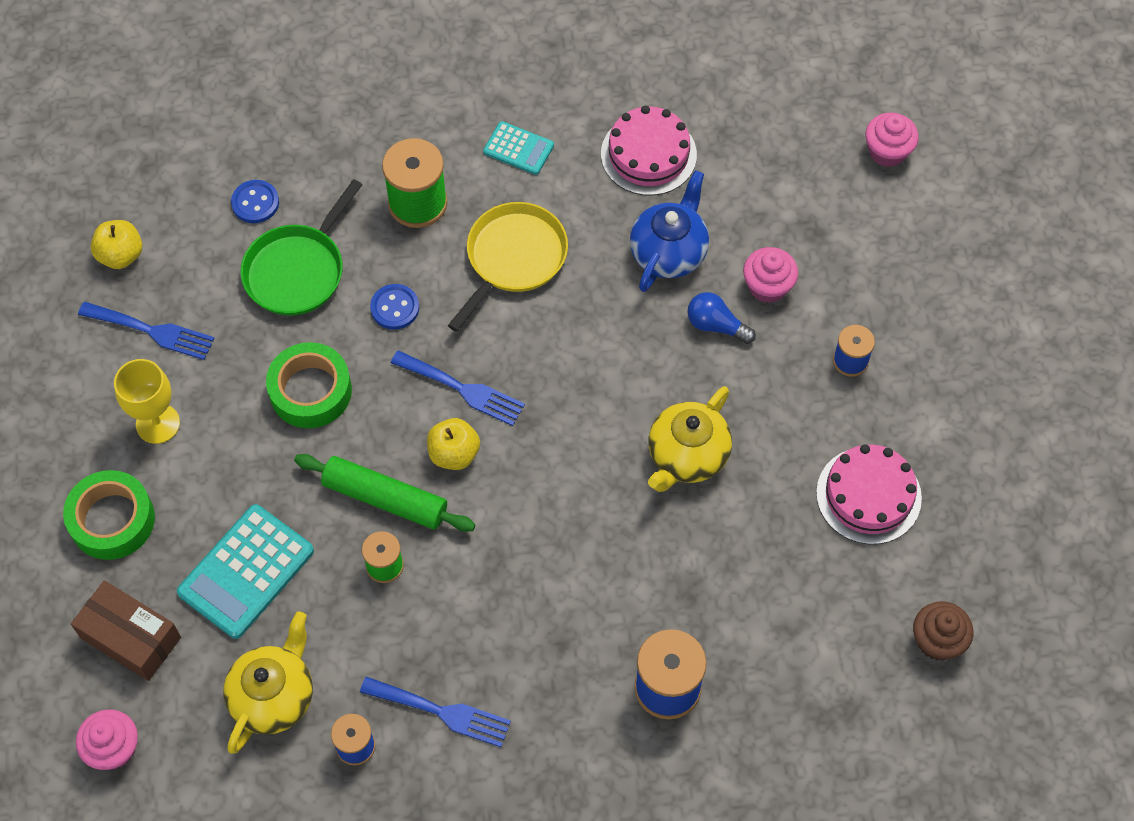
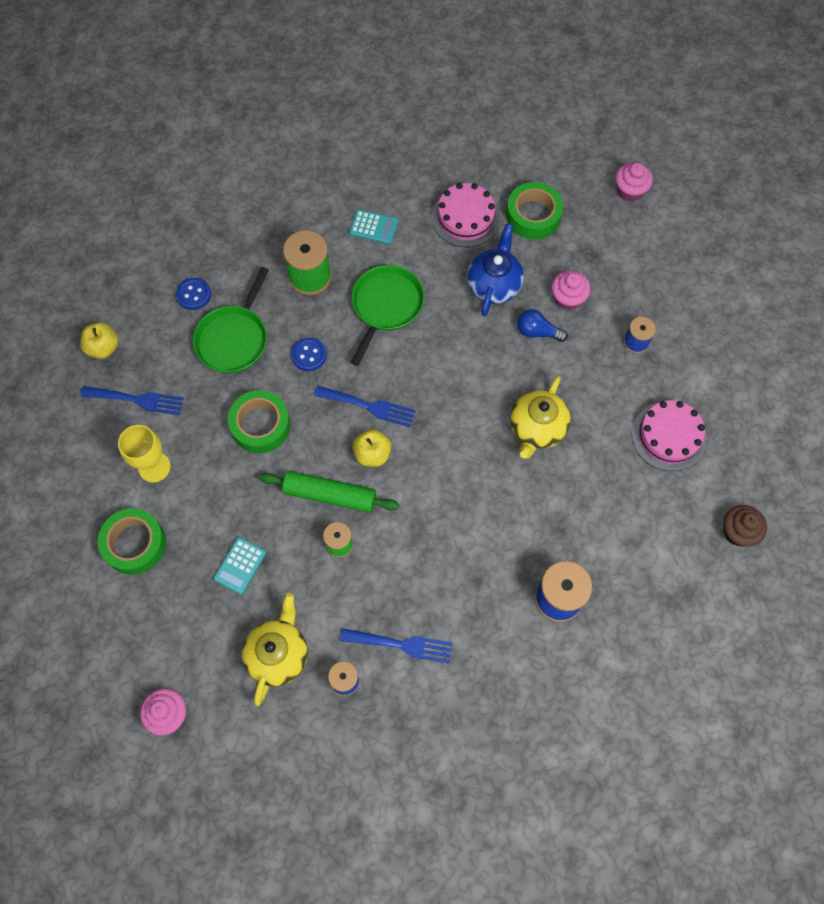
camera: 10 degrees left, 5 degrees up
(130, 637) = (165, 629): brown box -> none
(246, 572) = (240, 566): turquoise calculator -> turquoise calculator, size x0.56
(513, 258) = (386, 306): yellow pan -> green pan
(743, 166) = (533, 215): none -> green tape

